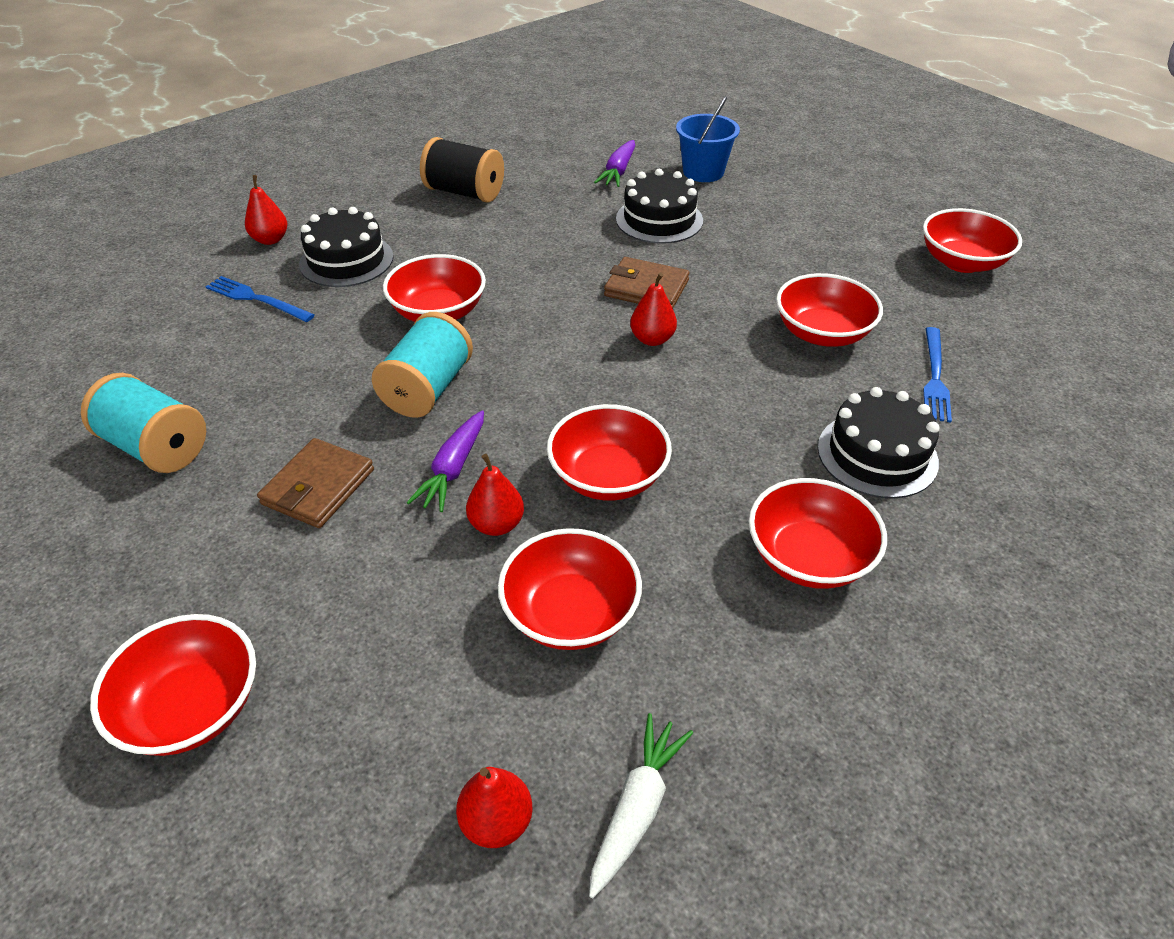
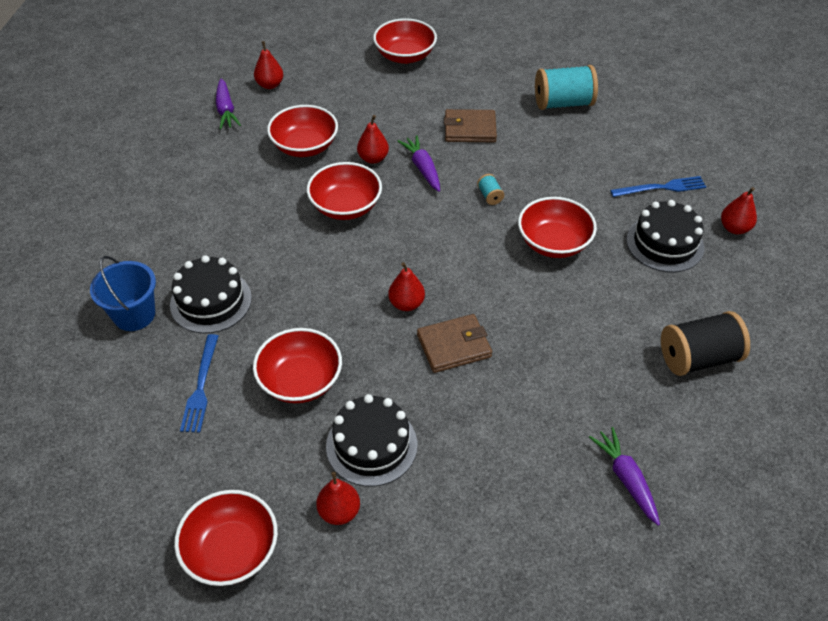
camera: 140 degrees right, 5 degrees up
(318, 487) = (470, 129): brown wallet -> brown wallet turned 75 degrees counterclockwise
(427, 389) = (490, 196): turquoise spool -> turquoise spool, size x0.44
(637, 808) = (226, 110): white carrot -> purple carrot
(659, 220) = (521, 431): black cake -> black cake (371, 445)
(703, 172) = (556, 537): blue bucket -> blue bucket (134, 315)
(808, 557) = (216, 223): red bowl -> none
(854, 244) = (339, 512): none -> red pear
(934, 377) = (201, 386): blue fork -> blue fork turned 150 degrees counterclockwise

